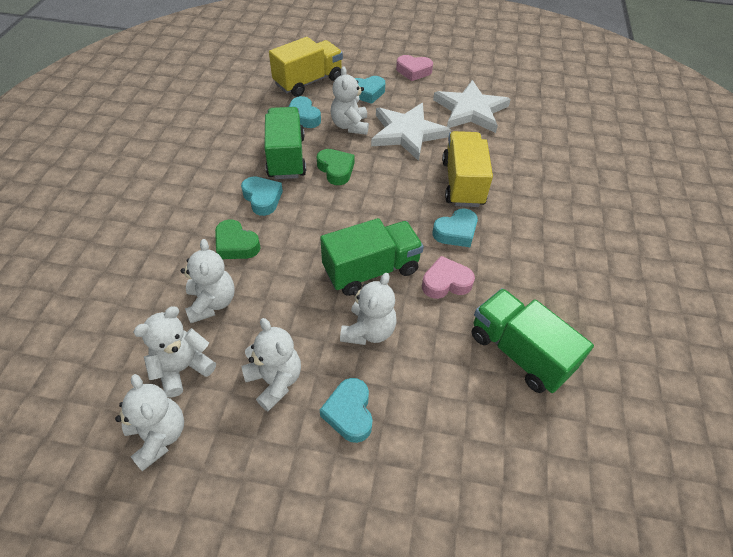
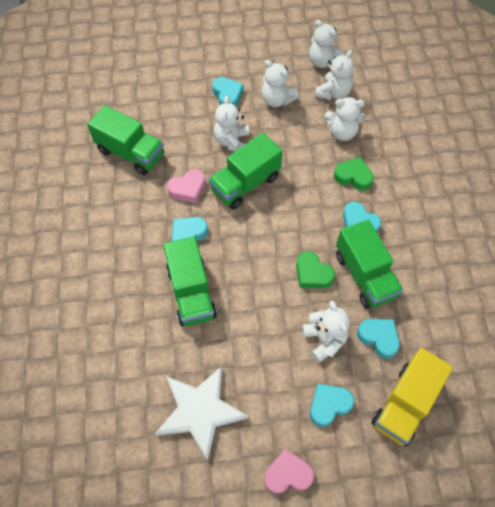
camera: 165 degrees right, 10 degrees up
(212, 303) = (342, 132): white teddy bear -> white teddy bear turned 60 degrees counterclockwise
(407, 133) = (261, 347): white star -> none
(462, 183) = (191, 292): yellow truck -> green truck

